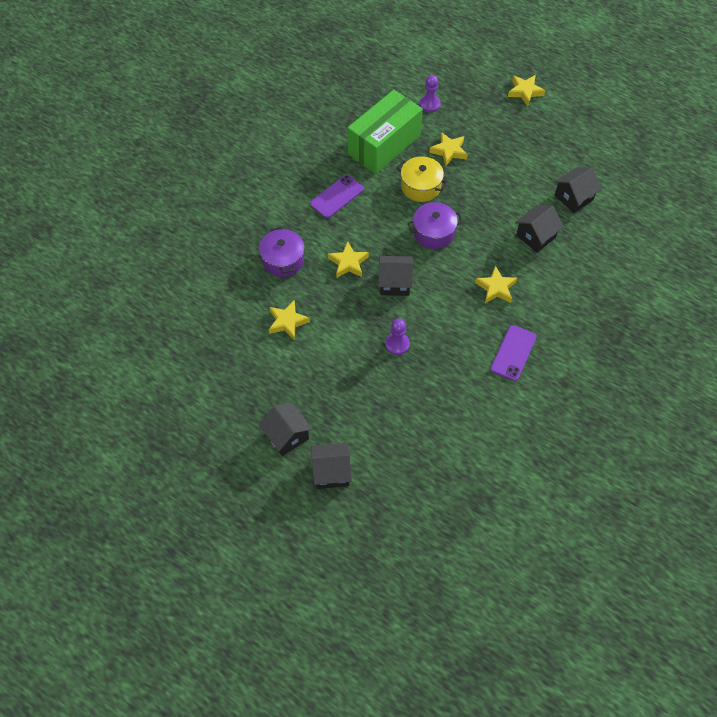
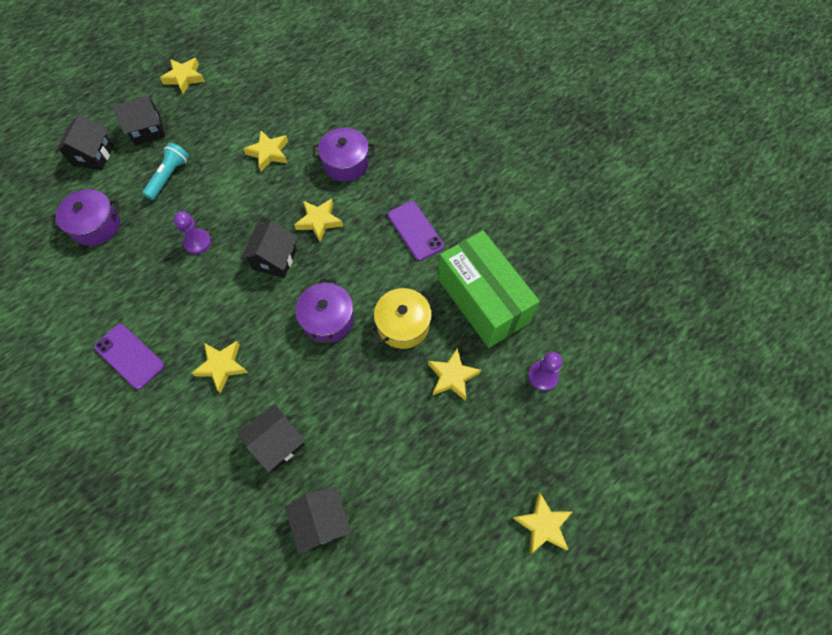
camera: 105 degrees right, 5 degrees up
(210, 429) = (184, 78): none -> yellow star
(336, 394) = (169, 176): none -> turquoise flashlight
(407, 432) = (96, 225): none -> purple pot
(535, 236) = (277, 443): black house -> black house turned 75 degrees clockwise

